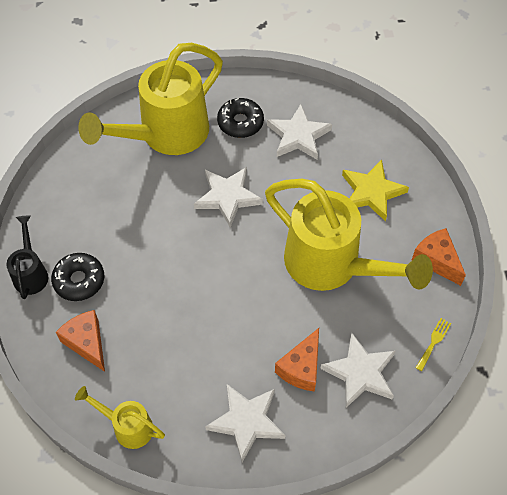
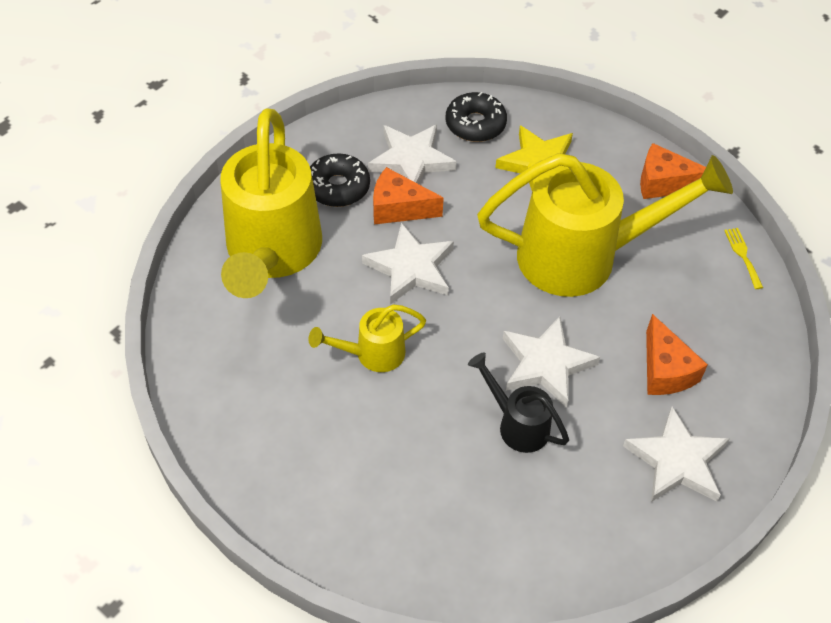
camera: 45 degrees left, 5 degrees down
(31, 273) = (289, 507): black watering can -> black watering can (517, 424)
(79, 280) = (354, 470): black donut -> black donut (475, 124)
(87, 343) = (438, 525): orange cheese -> orange cheese (398, 208)
(127, 426) = (577, 567): yellow watering can -> yellow watering can (372, 354)
(360, 373) = (718, 332): white star -> white star (546, 364)

